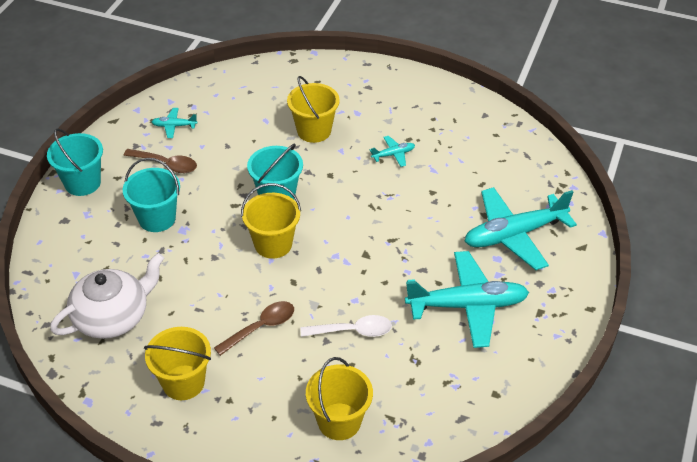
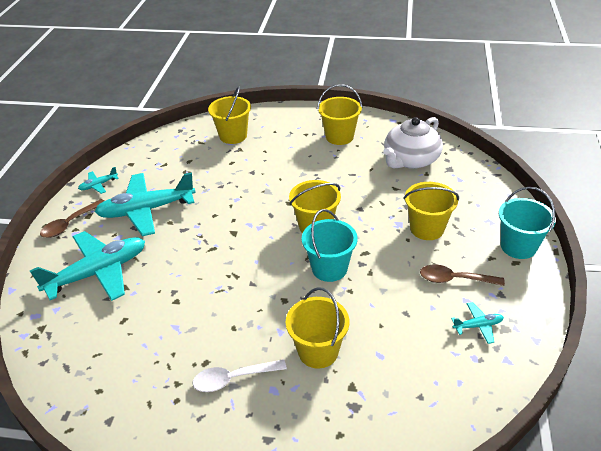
camera: 170 degrees right, 5 degrees down
(157, 218) = (427, 228): turquoise bucket -> yellow bucket
(261, 327) = (301, 171): brown spoon -> brown spoon (70, 224)
(353, 331) = (234, 180): white spoon -> white spoon (233, 378)
(393, 154) = (221, 337): turquoise plane -> turquoise plane (98, 185)

